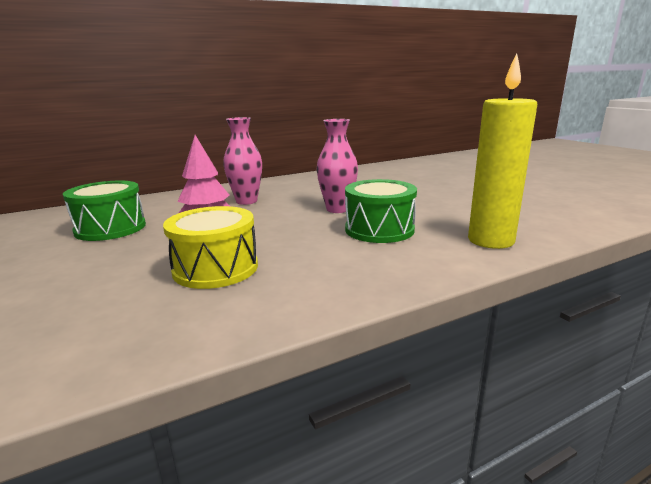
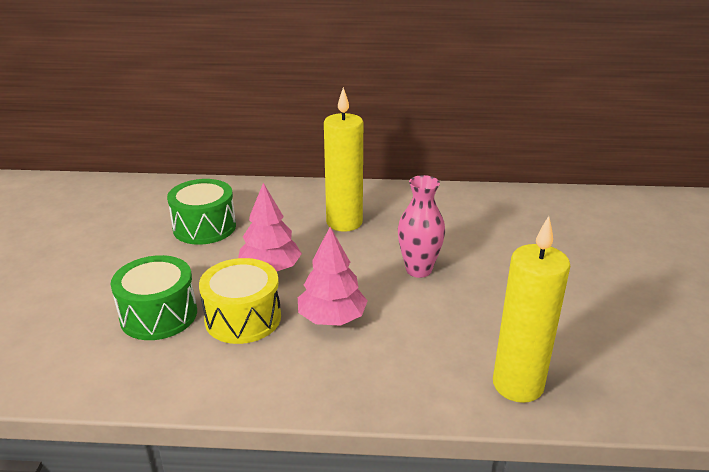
camera: 30 degrees right, 10 degrees up
(246, 201) = (344, 222): pink vase -> yellow candle
(303, 247) = (332, 318): none -> pink tree
(379, 229) = (425, 320): green drum -> green drum (159, 315)

